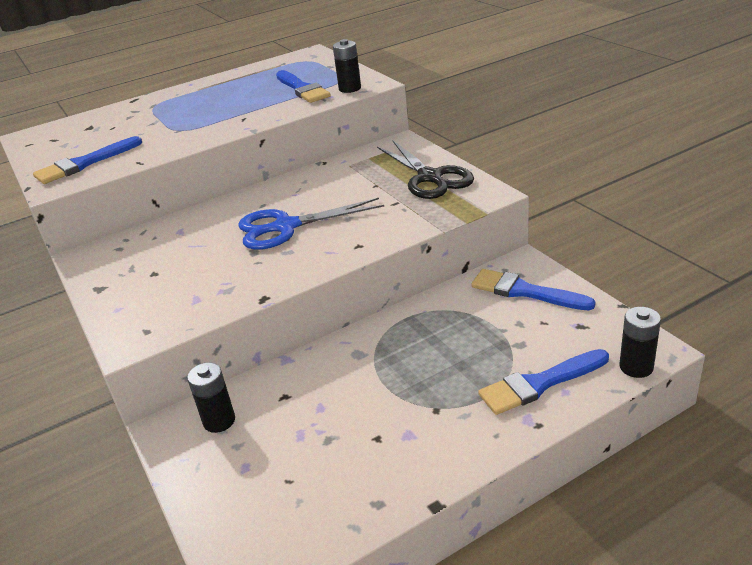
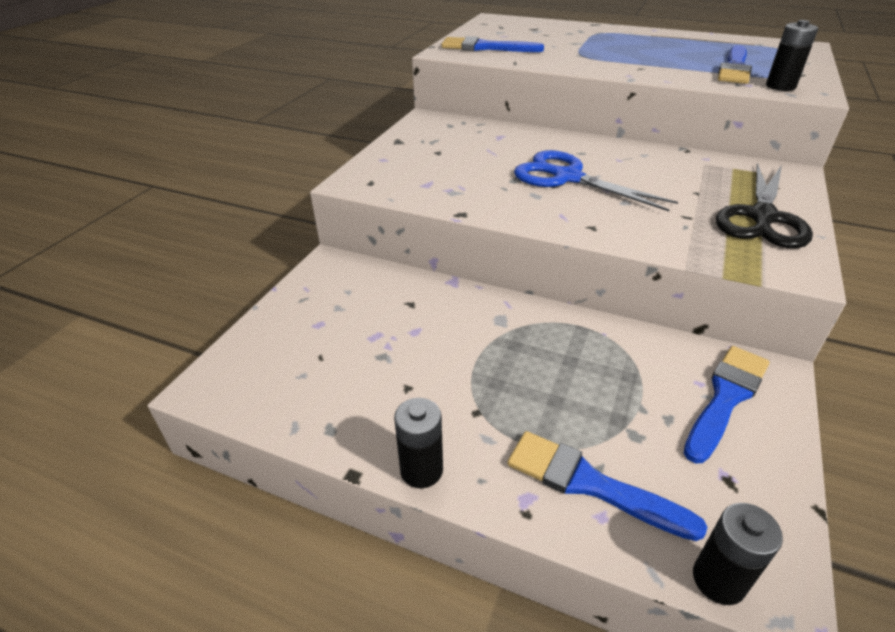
camera: 50 degrees right, 5 degrees up
(219, 421) = (356, 284): black battery -> black battery (421, 470)
(525, 291) = (726, 398): blue brush -> blue brush turned 45 degrees clockwise

